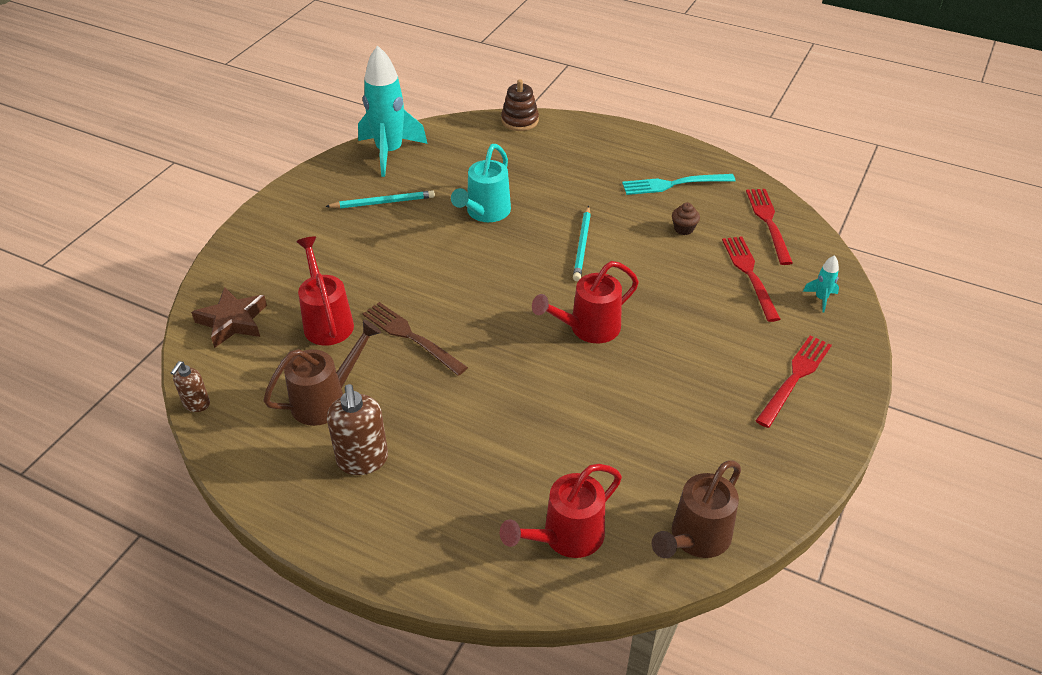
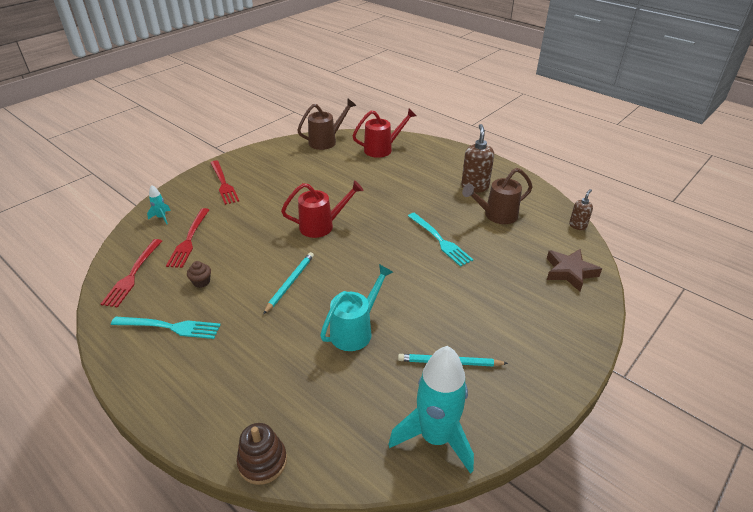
camera: 165 degrees left, 5 degrees down
(327, 321) = (499, 260): red watering can -> none
(410, 337) = (440, 240): brown fork -> turquoise fork
(795, 377) = (223, 184): red fork -> red fork turned 75 degrees counterclockwise

